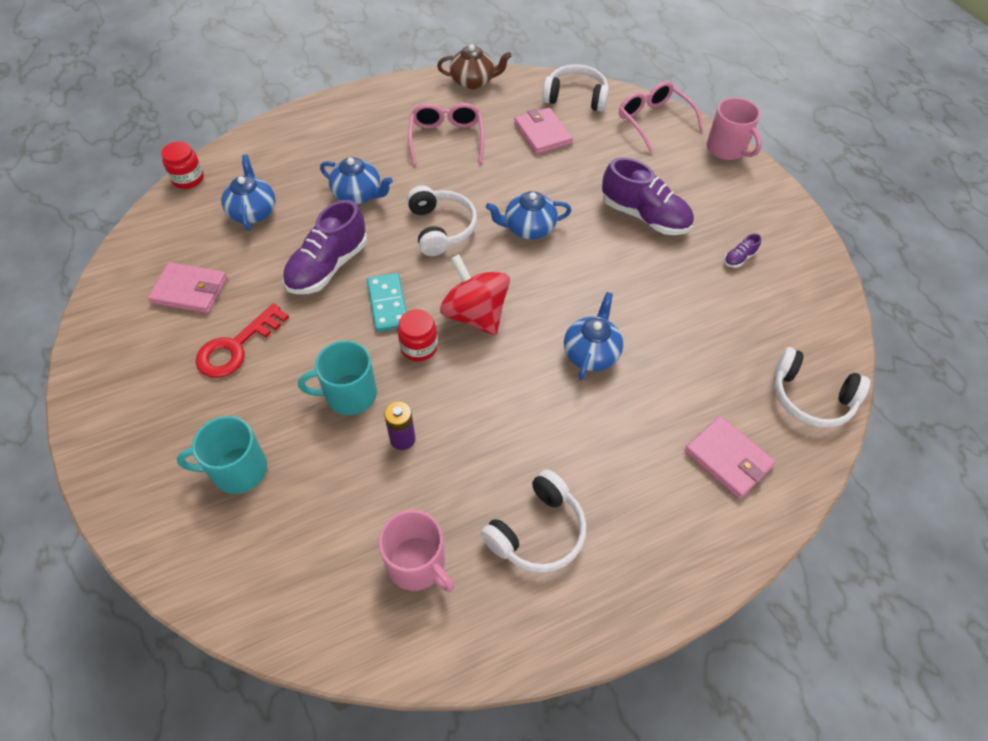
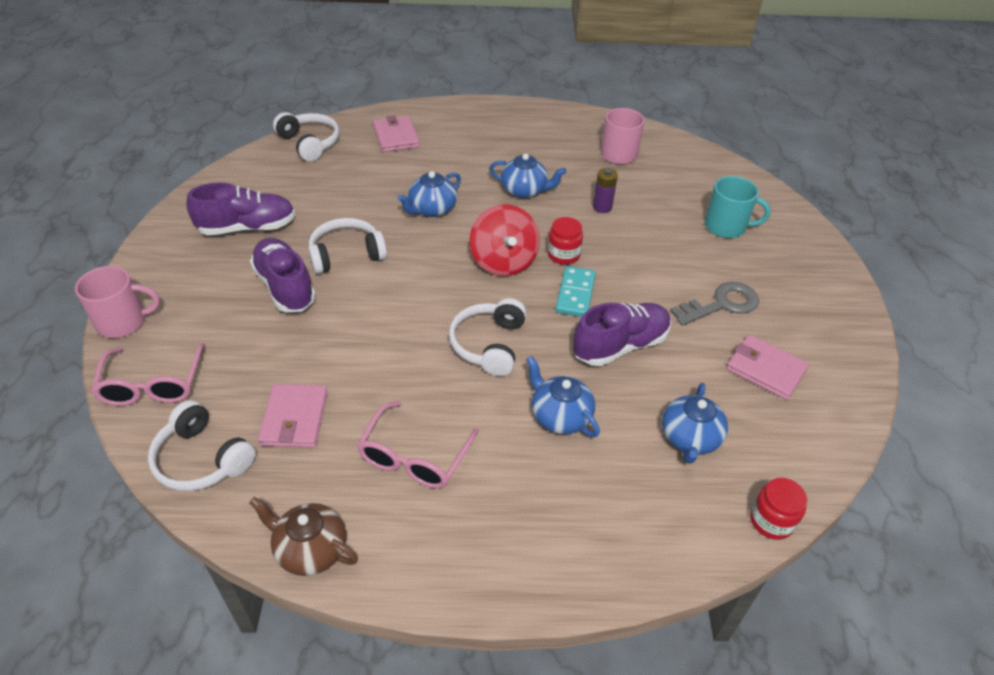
camera: 155 degrees left, 10 degrees down
(236, 347) = (721, 304): red key -> grey key
(349, 394) = (632, 243): turquoise mug -> none
(528, 228) = (403, 314): blue teapot -> blue teapot (524, 190)
(537, 531) = (538, 145): white headphones -> white headphones (346, 254)
(726, 149) = (123, 322): pink mug -> pink mug turned 90 degrees clockwise
(739, 258) = (247, 228): purple shoe -> purple shoe, size x2.36

